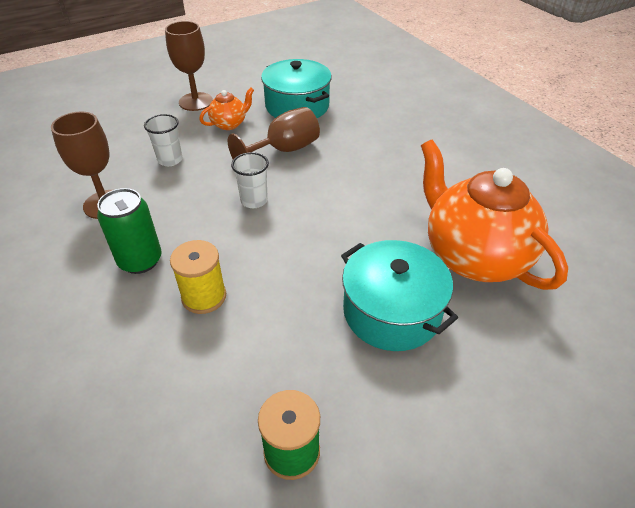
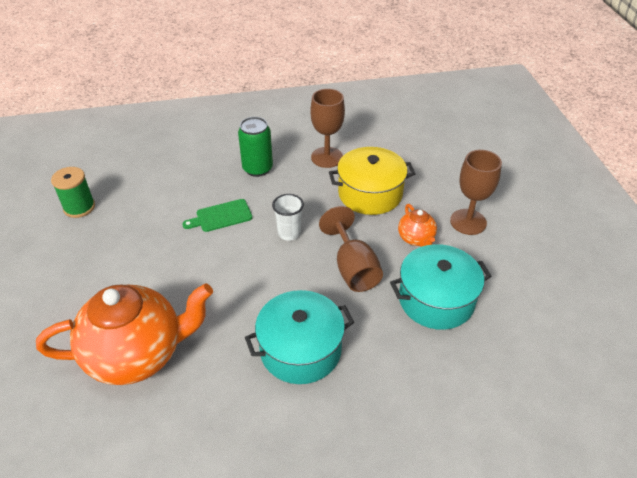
camera: 110 degrees right, 0 degrees up
(170, 160) = (370, 194): white cup -> yellow pot
(204, 296) = (206, 192): yellow spool -> none
(248, 264) = (221, 216): none -> green cutting board
(391, 311) = (127, 278): turquoise pot -> turquoise pot (300, 350)

